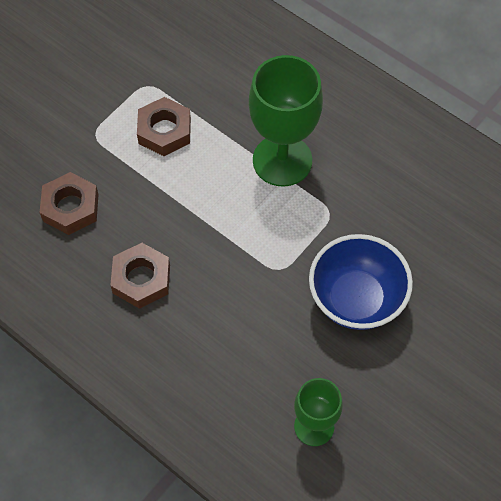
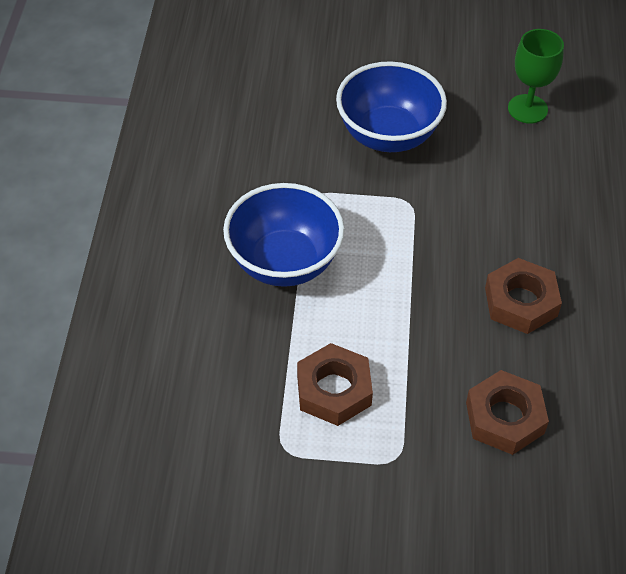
camera: 125 degrees left, 10 degrees down
(282, 160) = (284, 262): green goblet -> blue bowl

